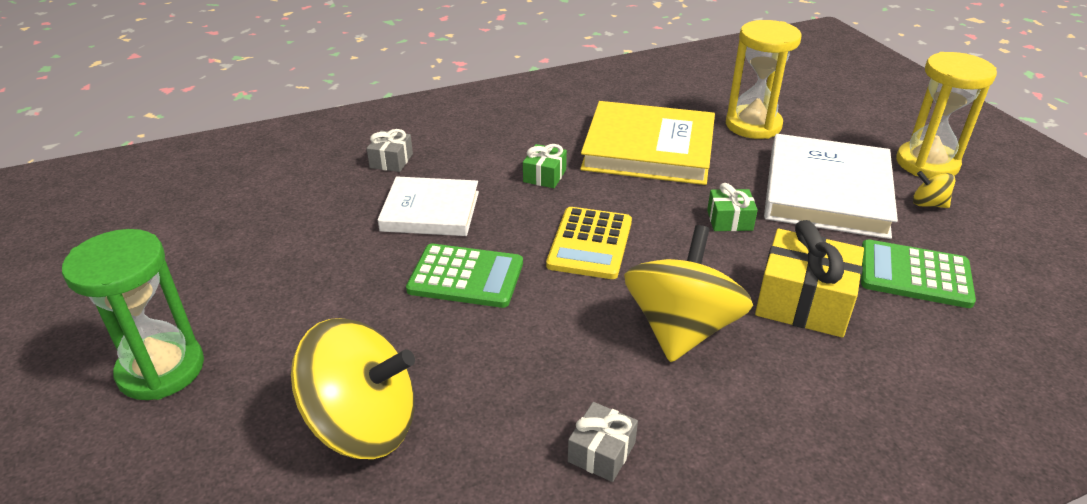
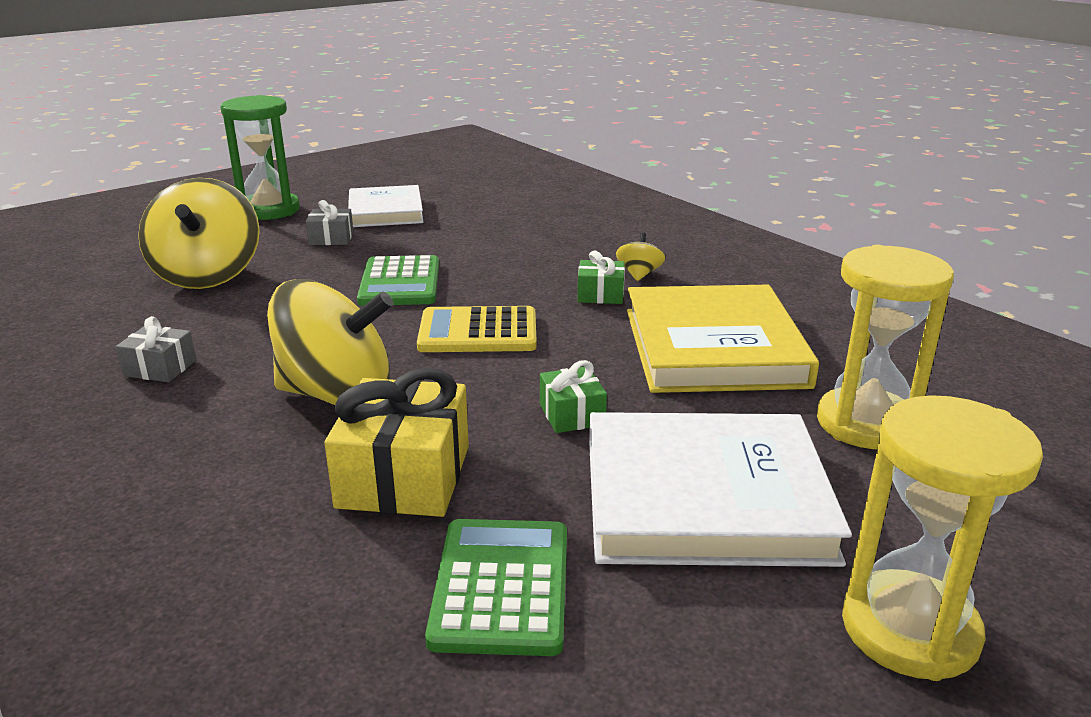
camera: 75 degrees right, 10 degrees down
(391, 161) = (578, 226): grey gift -> grey gift (331, 238)
(430, 211) = (500, 254): white book -> white book (386, 211)
(928, 204) = (742, 620): yellow spinning top -> yellow spinning top (639, 274)

